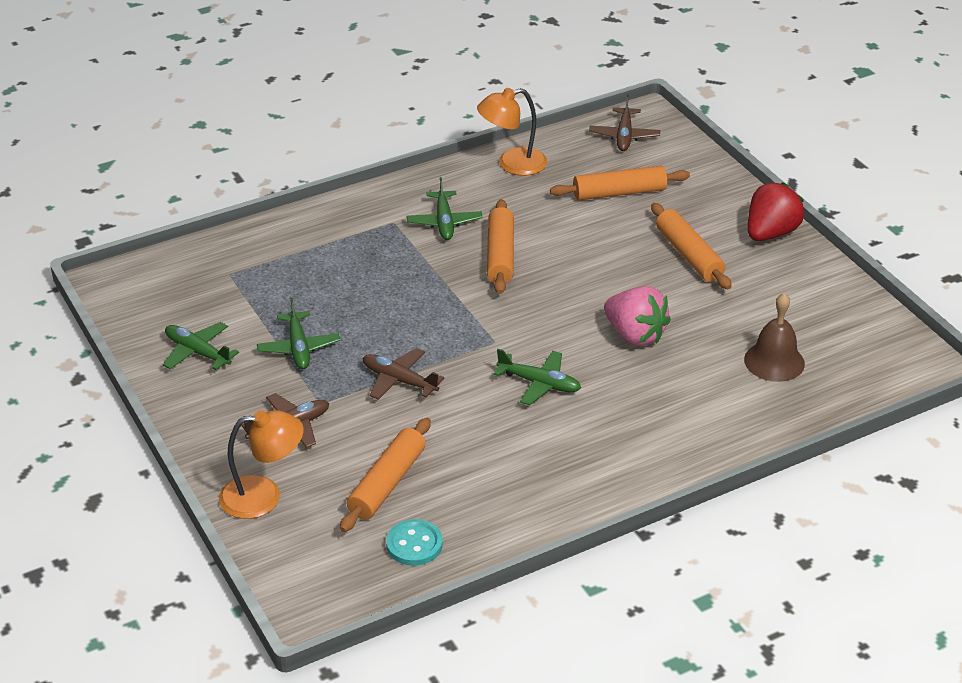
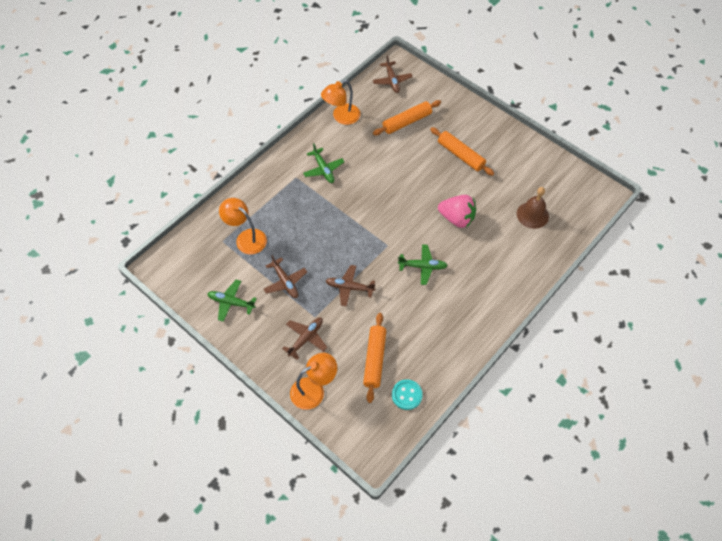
camera: 20 degrees left, 20 degrees up
(269, 278) = (246, 238): none -> orange lamp
(298, 348) = (285, 282): green plane -> brown plane
(500, 255) = (363, 184): orange rolling pin -> none
(770, 233) = (495, 128): red strawberry -> none

